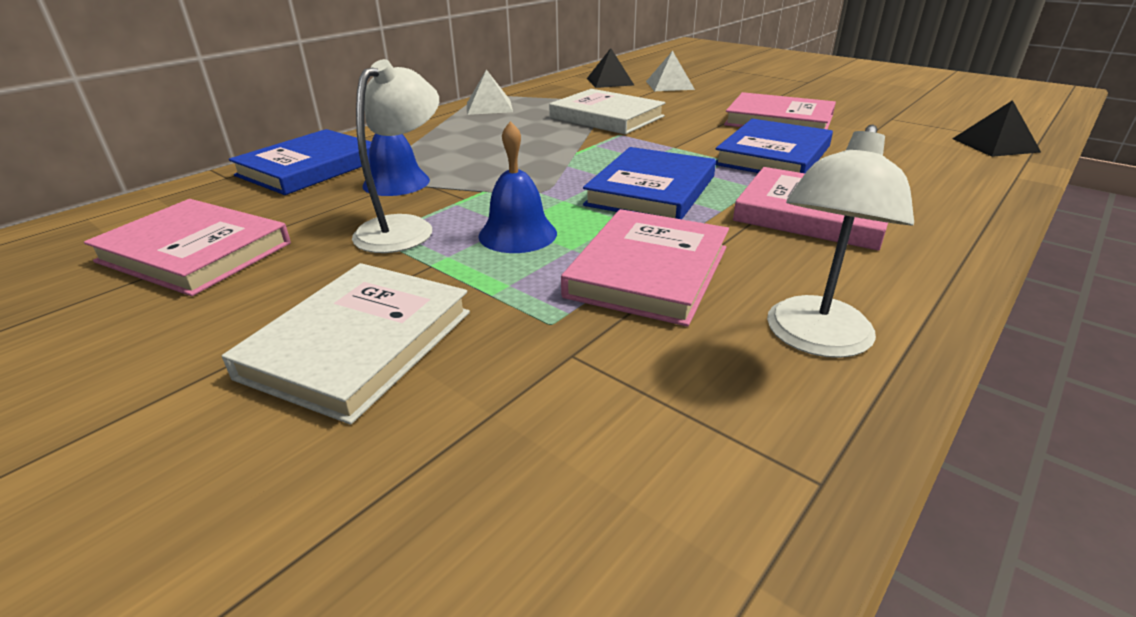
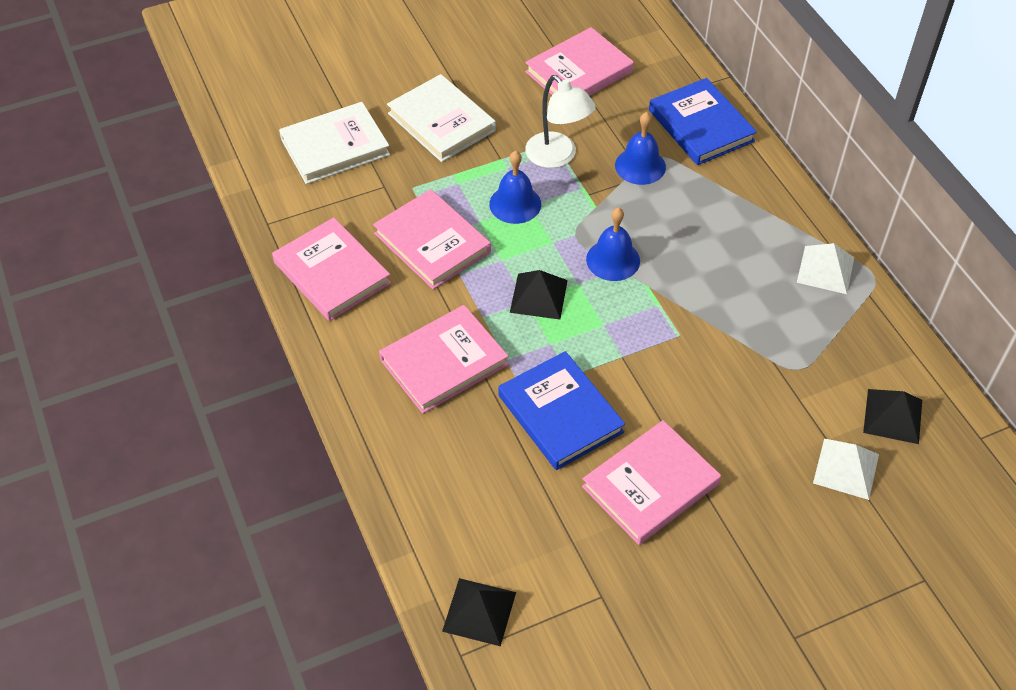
camera: 115 degrees right, 20 degrees up
(558, 170) = (613, 260): none -> blue bell
(606, 117) = (738, 348): white book -> white book (335, 147)
(651, 190) = (538, 296): blue book -> black pyramid
(815, 340) = (332, 273): white lamp -> pink book

